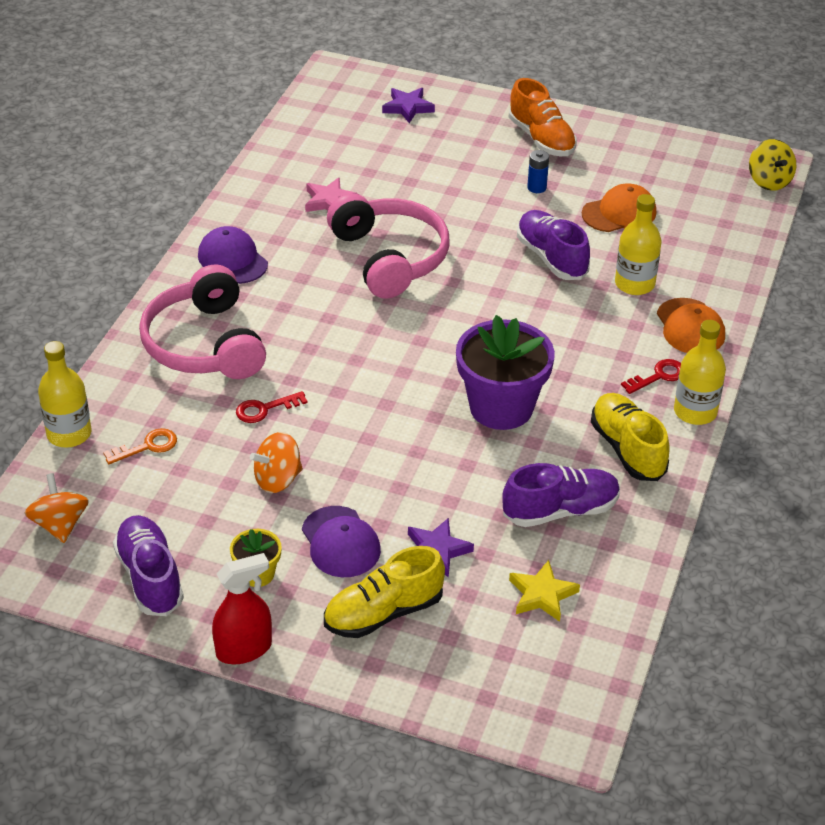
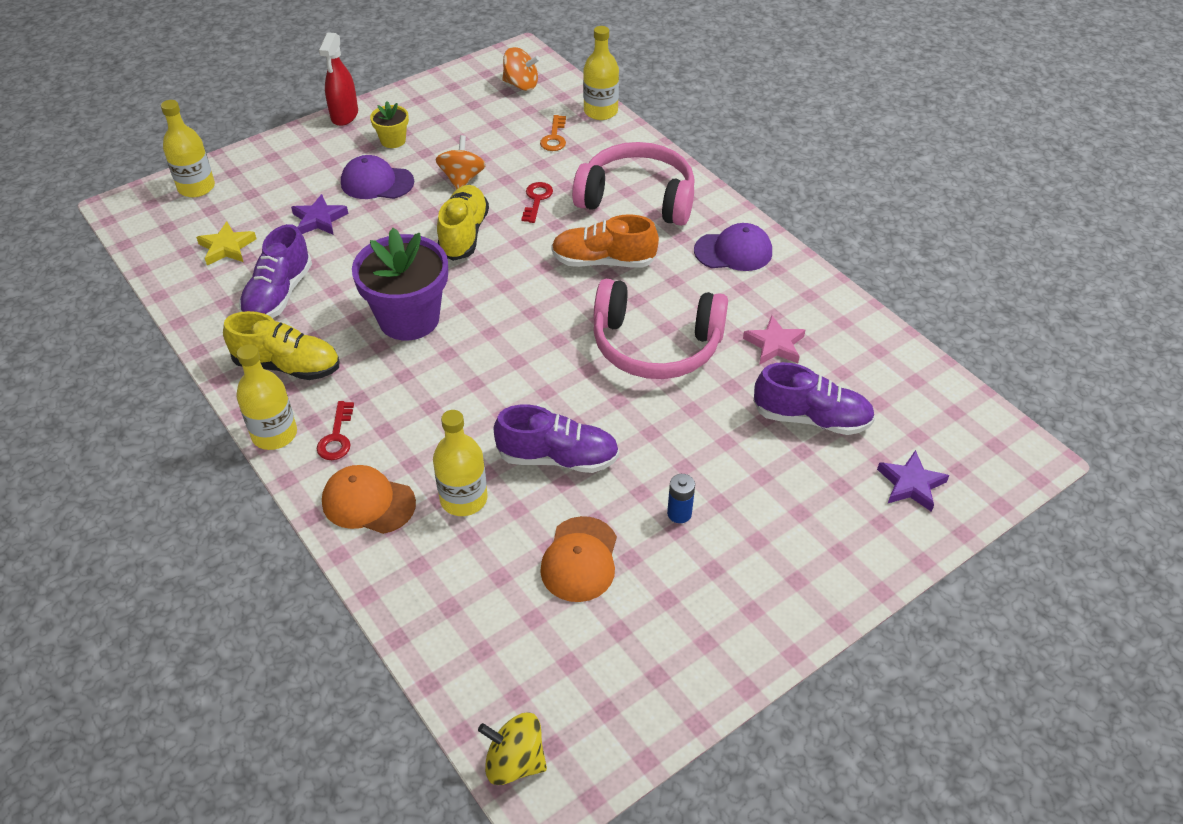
camera: 125 degrees right, 5 degrees up
(150, 577) = (439, 102): purple shoe -> purple shoe (811, 418)
(383, 613) = (301, 175): yellow shoe -> yellow shoe (463, 234)
(484, 693) = (196, 187): none -> yellow bottle
(541, 139) = (768, 573): orange shoe -> orange shoe (603, 261)

